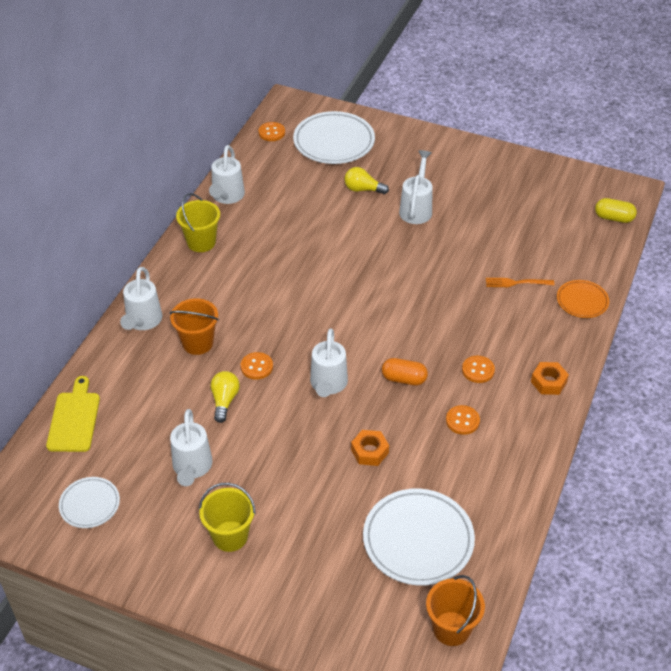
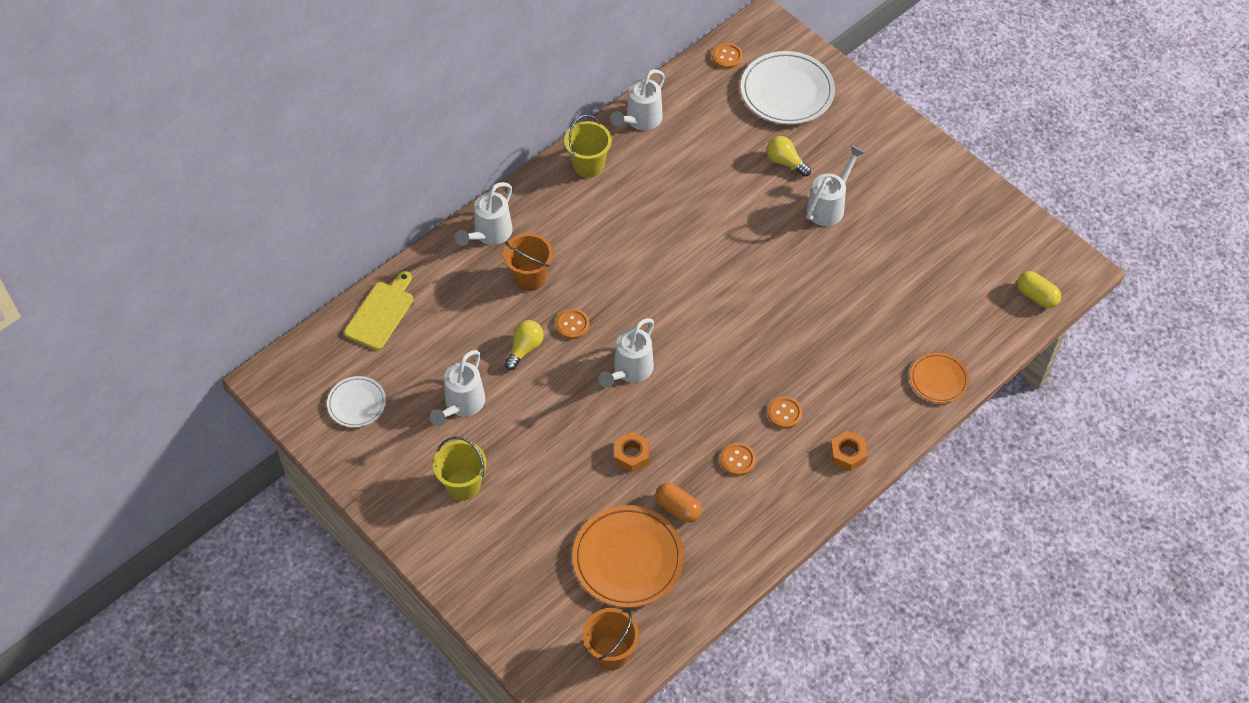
camera: 25 degrees right, 10 degrees up
(404, 379) = (706, 393): orange capsule -> orange capsule (678, 508)
(418, 540) = (628, 559): white plate -> orange plate
(516, 283) = (882, 332): orange fork -> none

